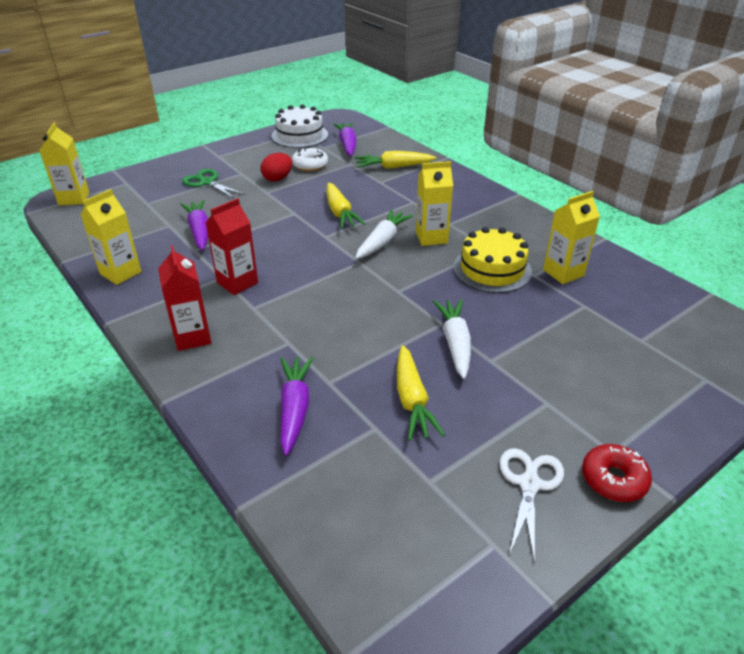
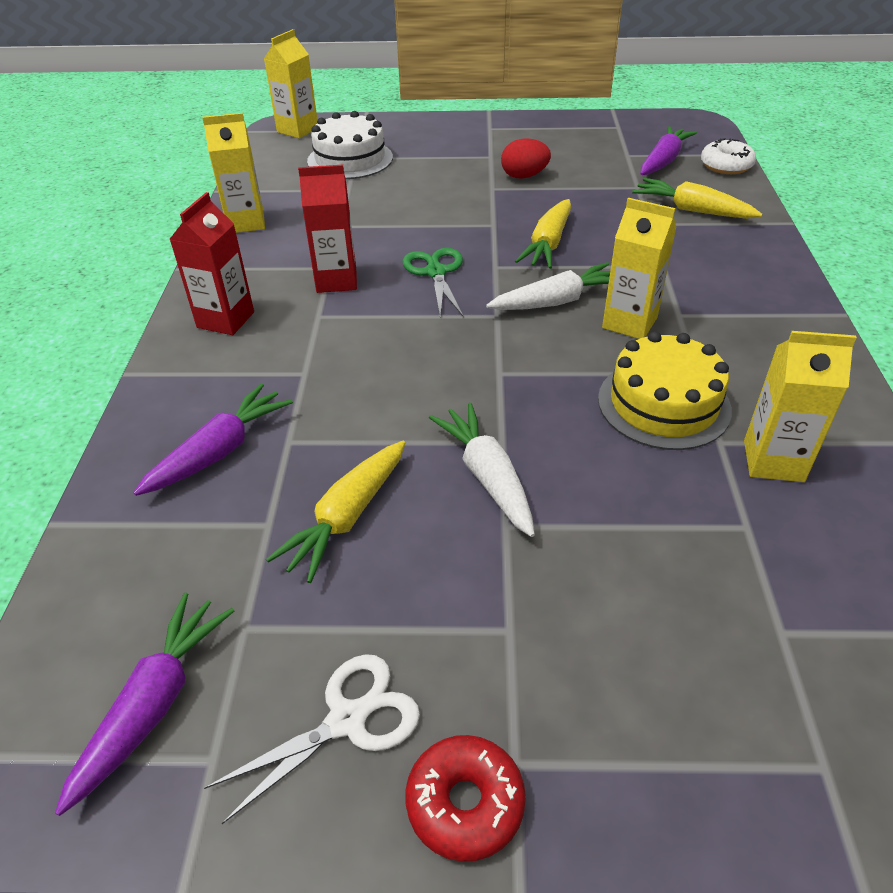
camera: 40 degrees right, 5 degrees up
(199, 231) = (369, 207): purple carrot -> purple carrot (155, 703)
(207, 182) = (442, 155): green scissors -> green scissors (436, 272)
(299, 135) = (615, 131): white cake -> white cake (350, 159)
(310, 165) = (583, 172): white donut -> white donut (726, 165)
(455, 343) = (487, 476): white carrot -> white carrot turned 60 degrees counterclockwise

